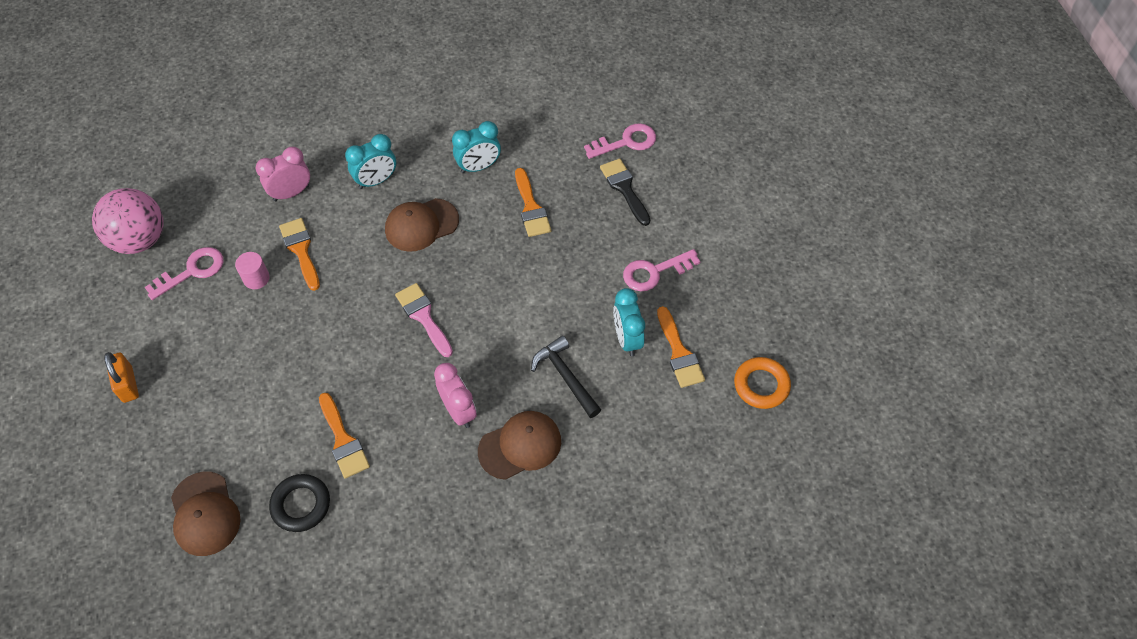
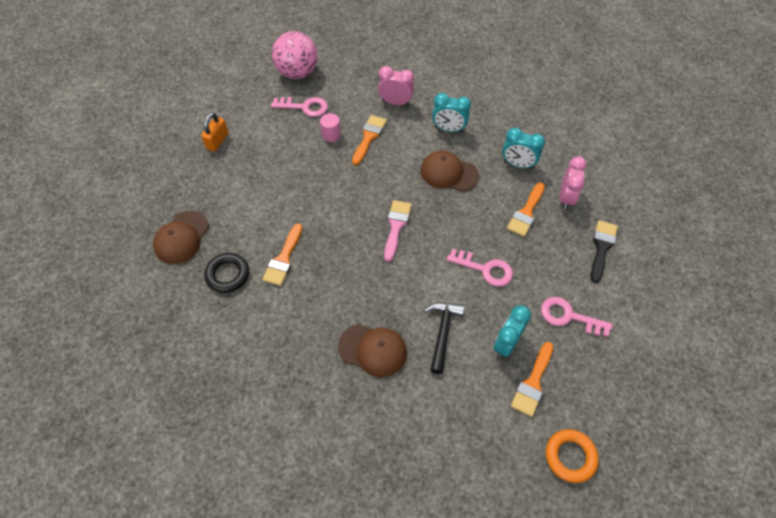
camera: 45 degrees right, 0 degrees up
(458, 411) = (360, 297): pink clock -> pink clock (566, 198)
(626, 142) = (633, 219): pink key -> pink key (485, 269)

